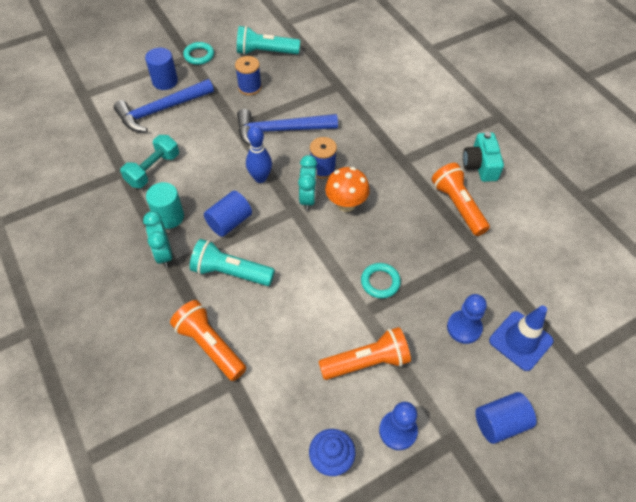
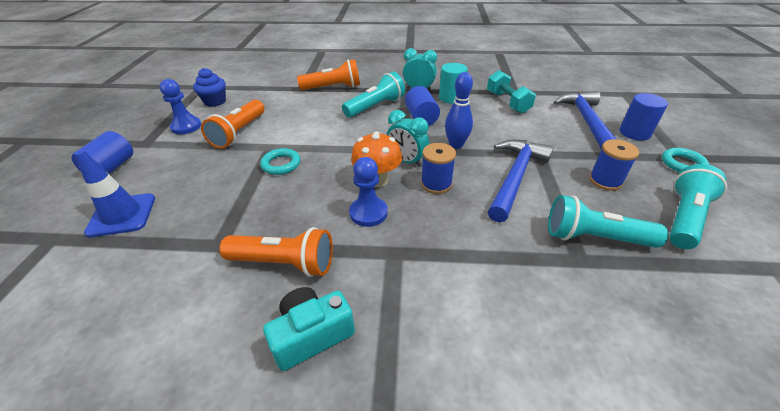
camera: 125 degrees right, 15 degrees down
(315, 83) = (594, 237): none -> turquoise flashlight
(464, 327) = (184, 188): blue pawn -> blue pawn (368, 213)
(480, 165) = (311, 334): turquoise camera -> turquoise camera turned 60 degrees counterclockwise

